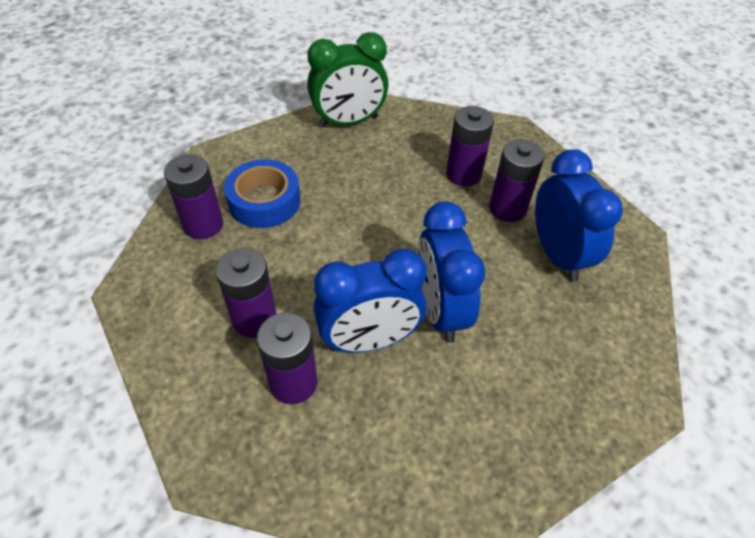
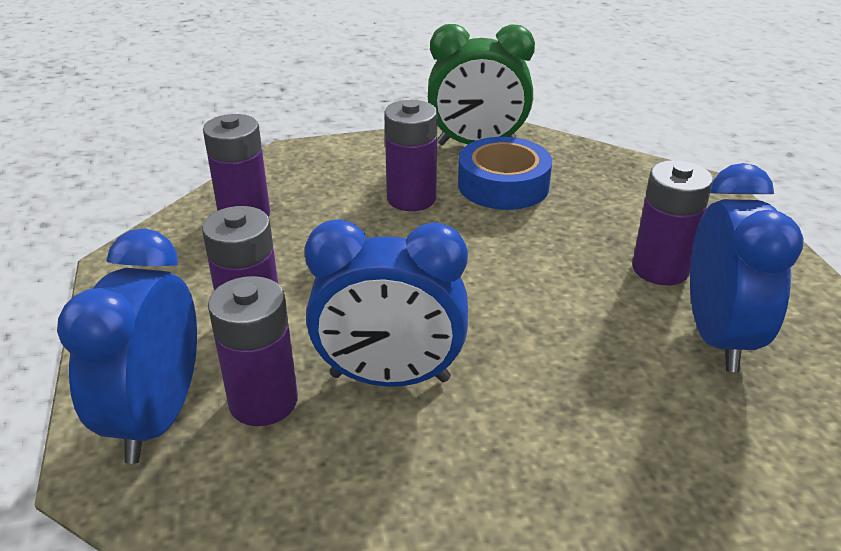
camera: 20 degrees right, 15 degrees down
(264, 201) = (330, 205): blue tape -> blue tape (503, 185)
(440, 311) = (507, 365): blue clock -> blue clock (157, 418)
(463, 174) = (610, 221): purple battery -> purple battery (411, 198)

